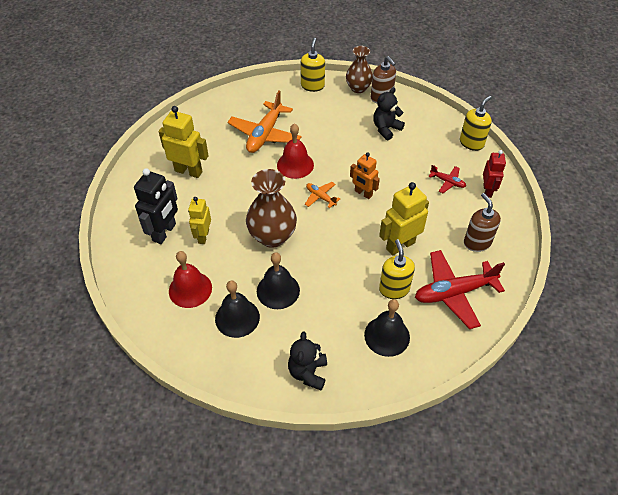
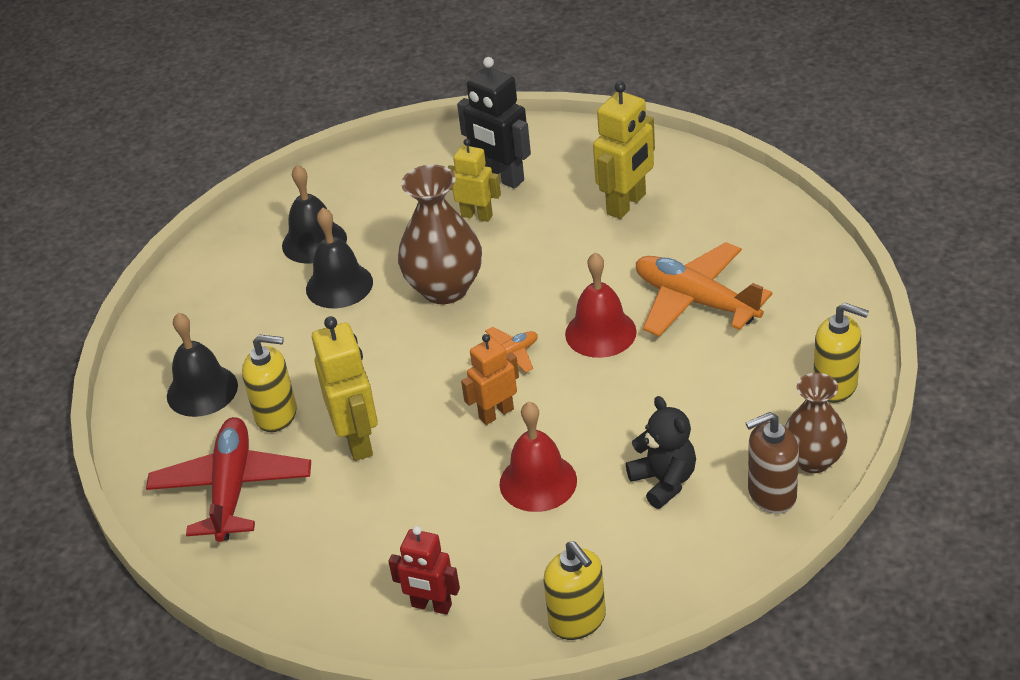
camera: 110 degrees right, 10 degrees down
(190, 289) = (384, 200): red bell -> red bell (538, 482)
(308, 373) = (193, 301): black teddy bear -> none
(447, 182) = (479, 546): red plane -> none
(477, 242) = (315, 550): brown soap dispenser -> none

